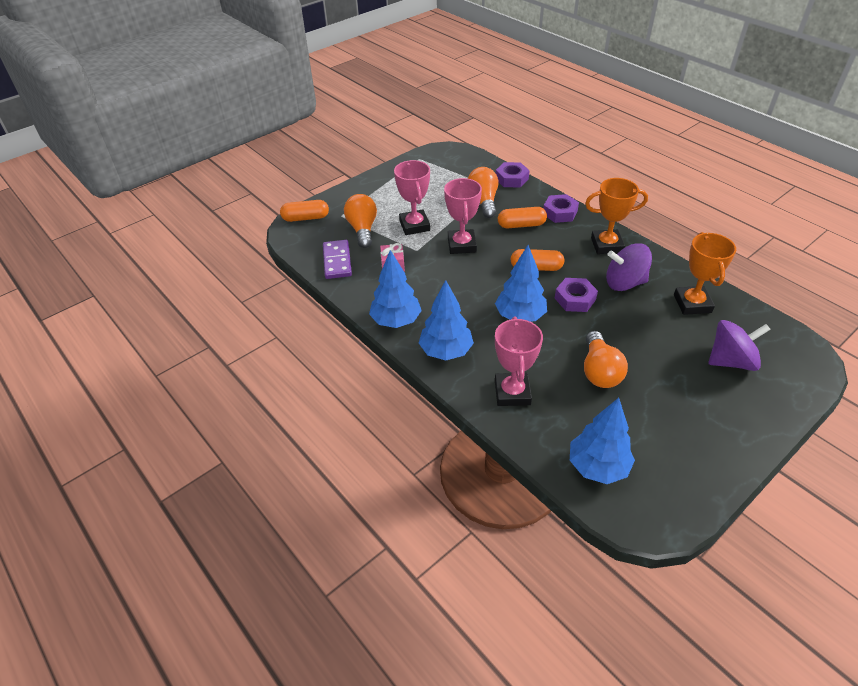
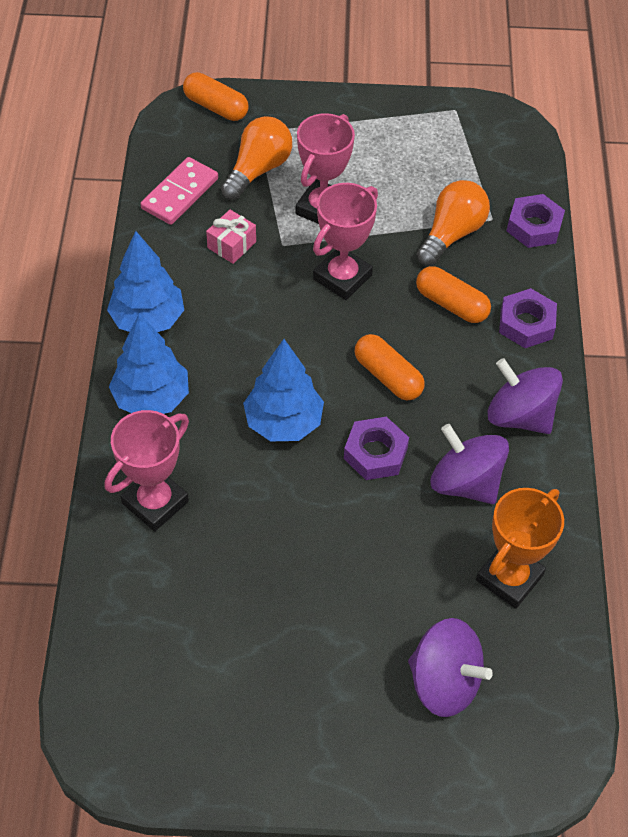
camera: 40 degrees right, 10 degrees up
(337, 261) = (180, 194): purple domino -> pink domino
(597, 467) = (129, 653): blue tree -> none
(599, 371) = (277, 560): orange light bulb -> none
(606, 245) = (519, 415): orange trophy -> purple spinning top

